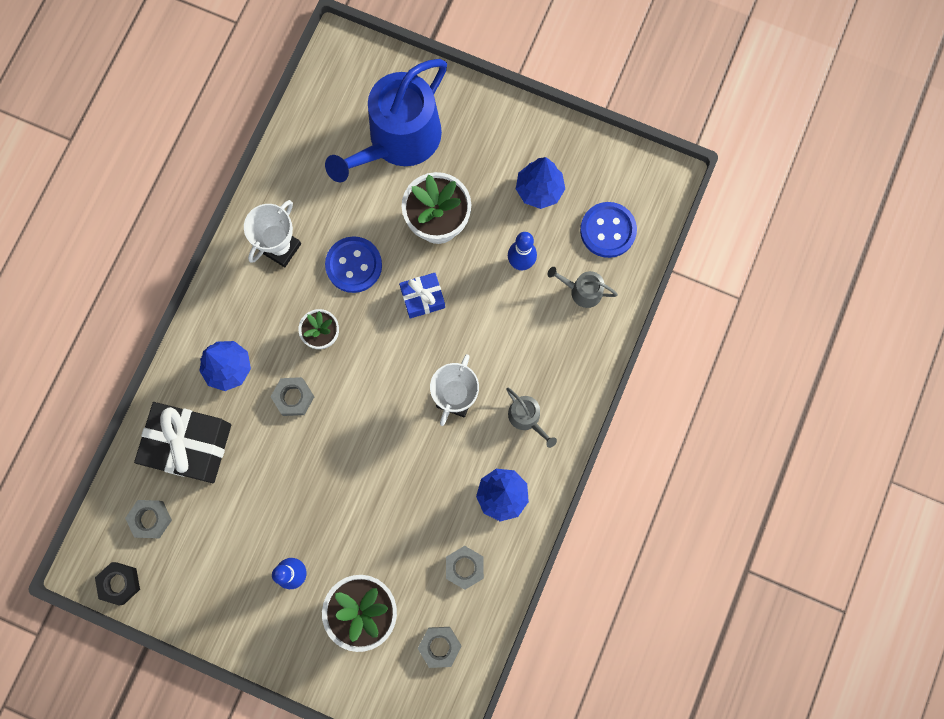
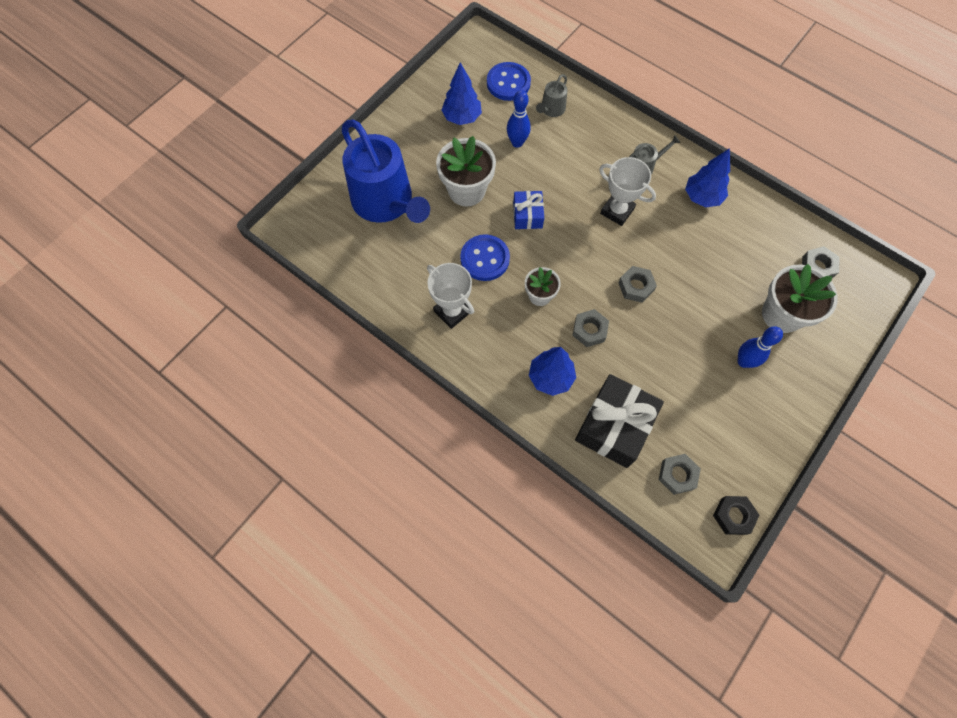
camera: 75 degrees left, 10 degrees down
(464, 567) = (756, 235): grey nut -> grey nut (636, 286)

